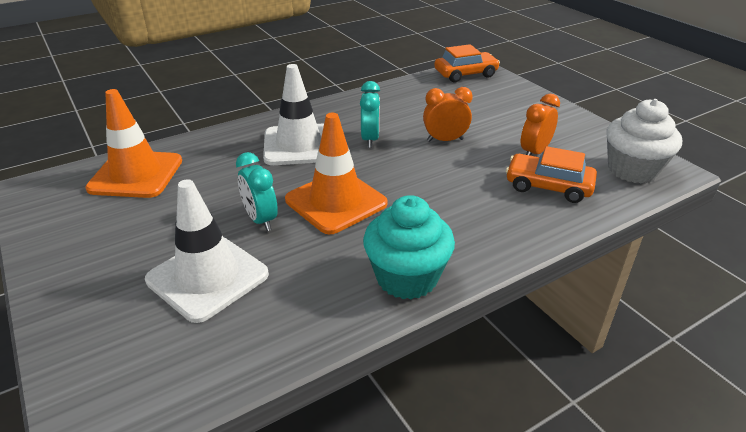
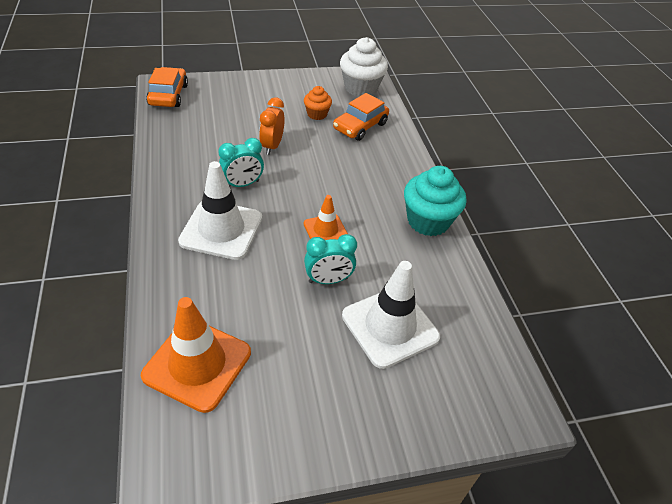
camera: 75 degrees left, 10 degrees up
(336, 202) = (325, 230): orange traffic cone -> orange traffic cone, size x0.56
(370, 139) = (242, 184): turquoise clock -> turquoise clock turned 135 degrees clockwise
(534, 152) = (317, 114): orange clock -> orange cupcake

